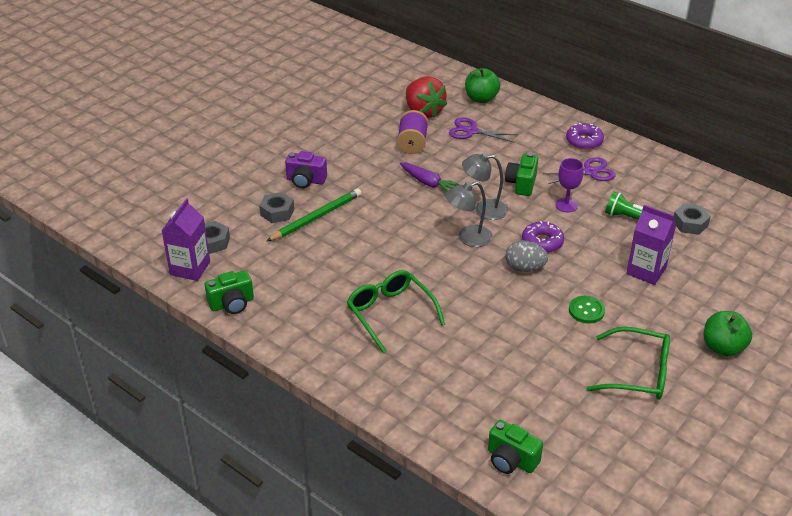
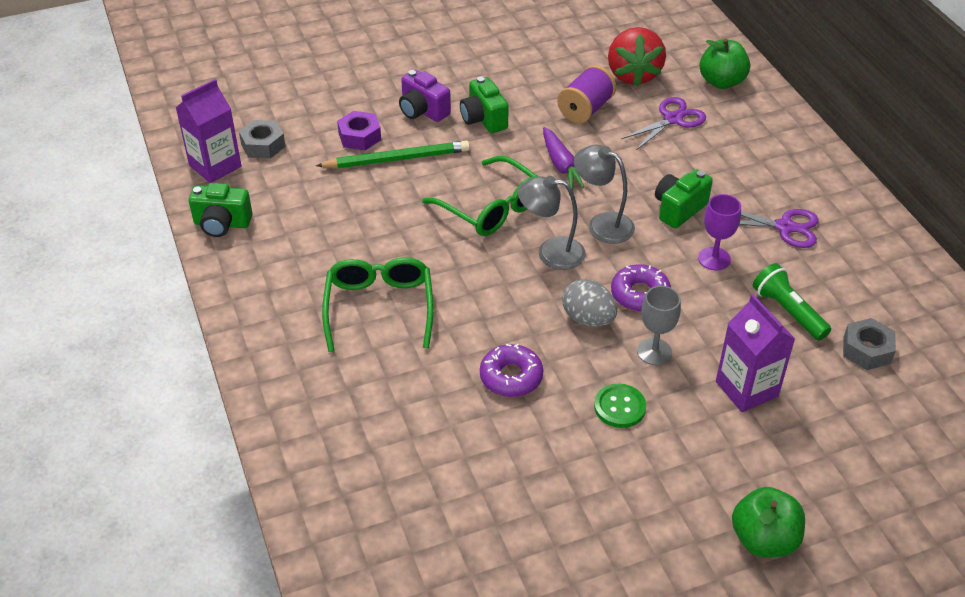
camera: 30 degrees right, 5 degrees up
(277, 212) = (359, 136): grey nut -> purple nut
(471, 131) = (672, 119): purple scissors -> purple scissors turned 90 degrees clockwise
(511, 460) = (360, 553): green camera -> green camera (483, 119)
(578, 271) = (654, 352): none -> grey goblet
(584, 141) = (812, 183): purple donut -> purple donut (511, 377)
(638, 373) = (616, 520): green glasses -> green glasses (491, 208)

